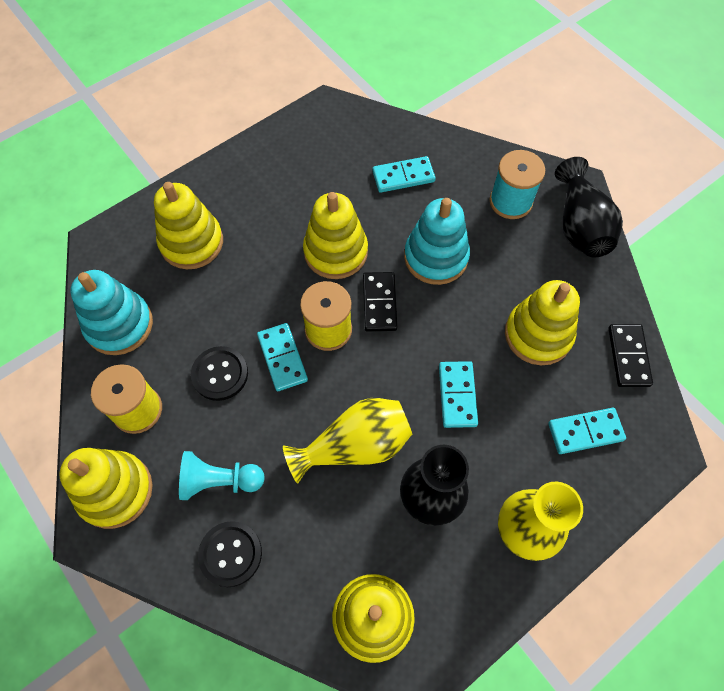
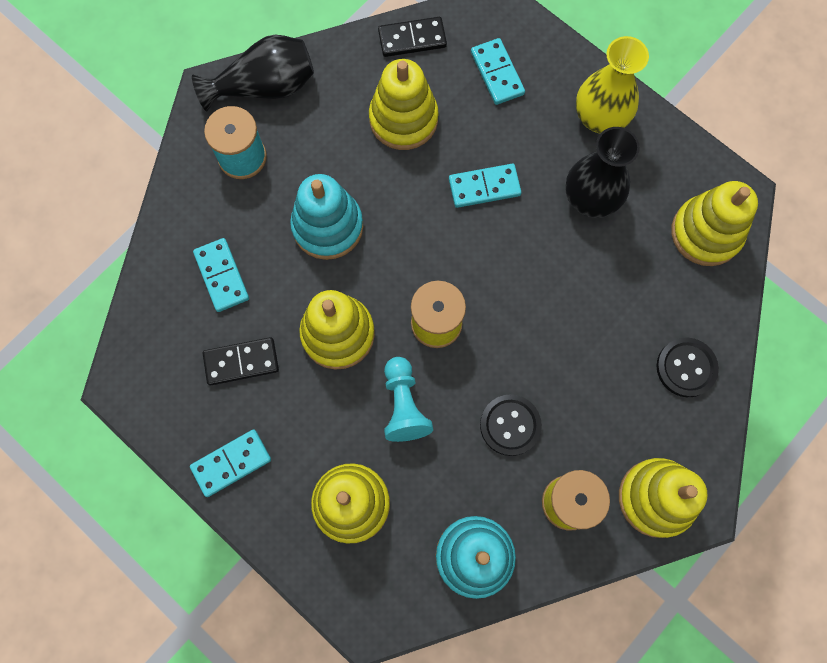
camera: 100 degrees left, 10 degrees up
(219, 481) = (621, 396): turquoise pawn -> turquoise pawn (404, 405)
(282, 358) = (478, 364): turquoise domino -> turquoise domino (231, 463)
(355, 446) = (556, 274): yellow vase -> none
(379, 303) = (395, 276): black domino -> black domino (241, 362)

